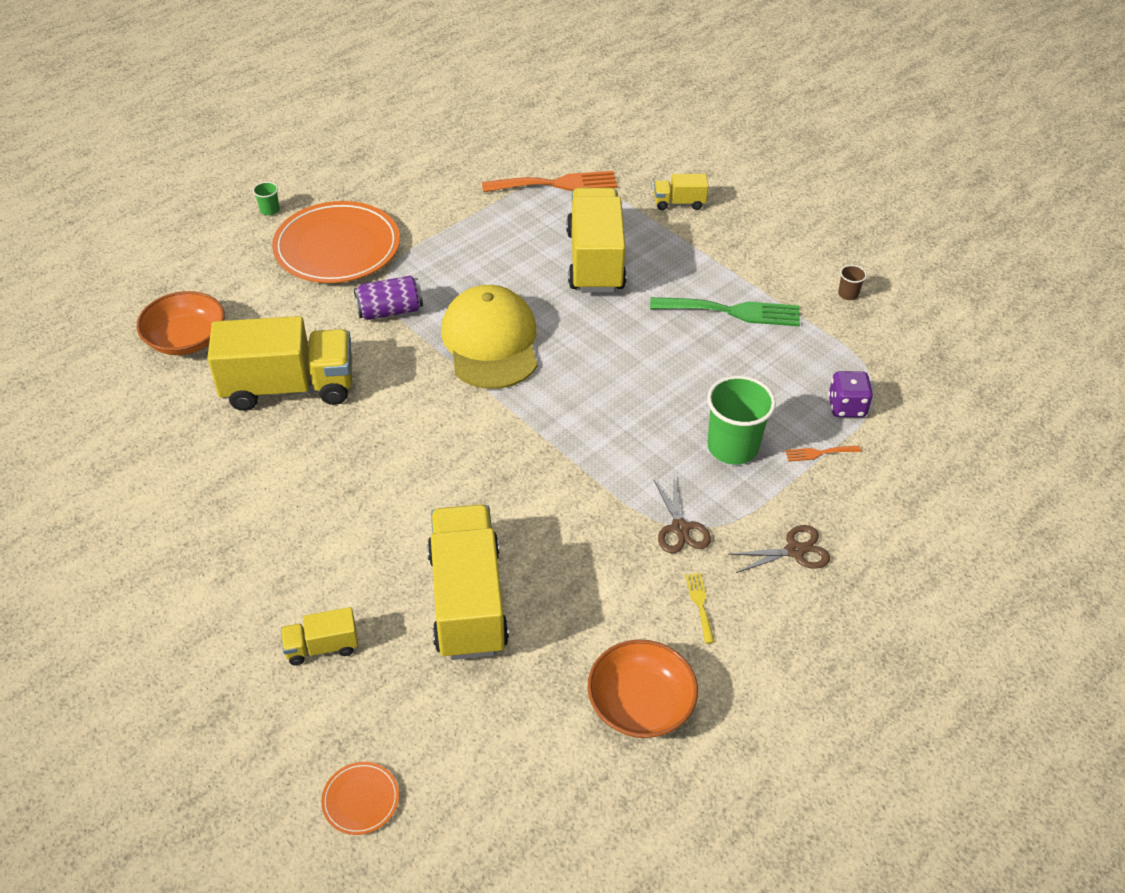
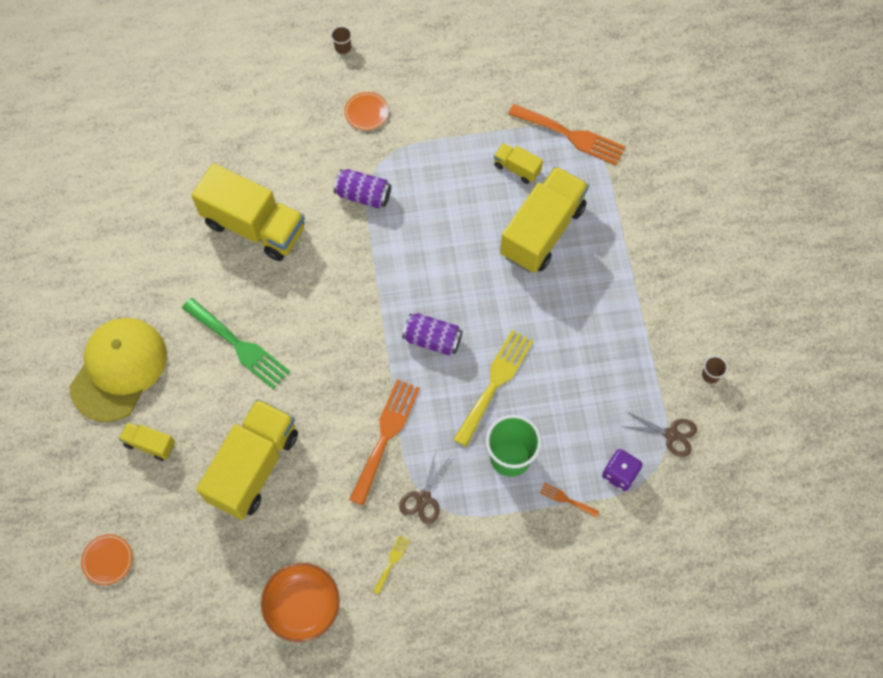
camera: 35 degrees right, 20 degrees up
(186, 339) = (215, 144): orange bowl -> none
(269, 210) = (343, 47): green cup -> brown cup
(337, 247) = (366, 112): orange plate -> orange plate, size x0.42
(491, 342) = (412, 265): yellow cap -> yellow cap (119, 369)
(565, 391) = (432, 339): none -> purple can
(591, 495) = (385, 436): none -> orange fork
(660, 395) = (495, 383): none -> yellow fork
(679, 203) = (652, 209): yellow truck -> yellow truck (517, 168)
(732, 311) = (607, 339): green fork -> green fork (239, 345)
(795, 551) = (484, 563): brown scissors -> brown scissors (671, 434)

